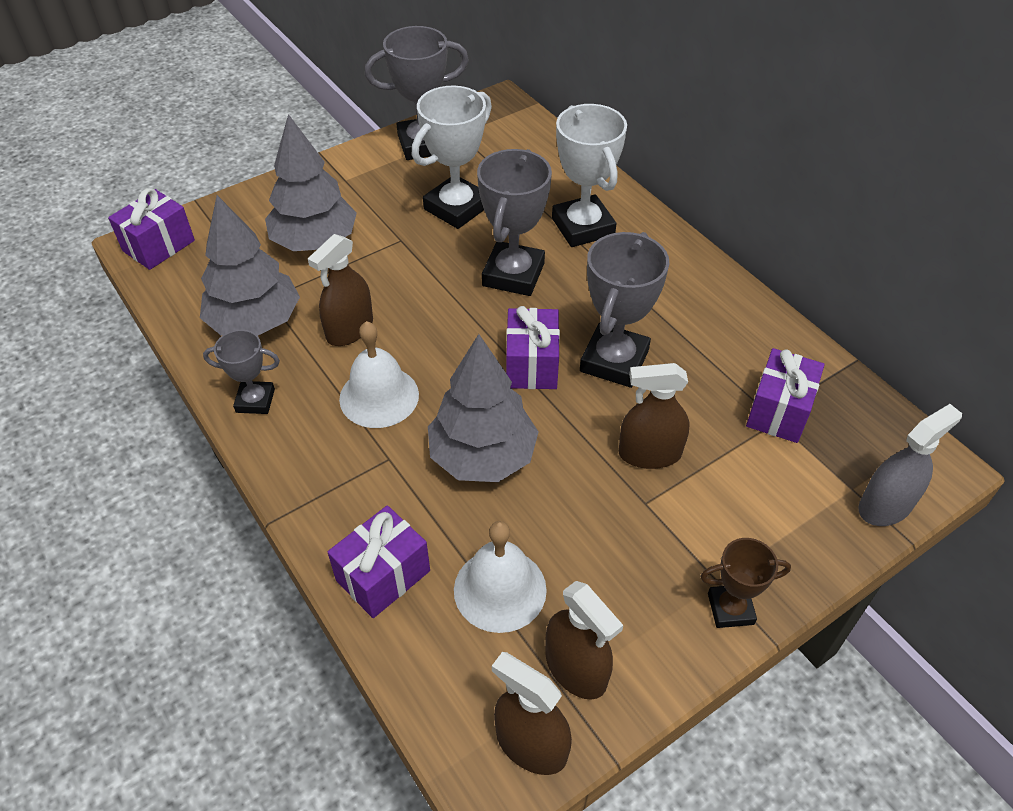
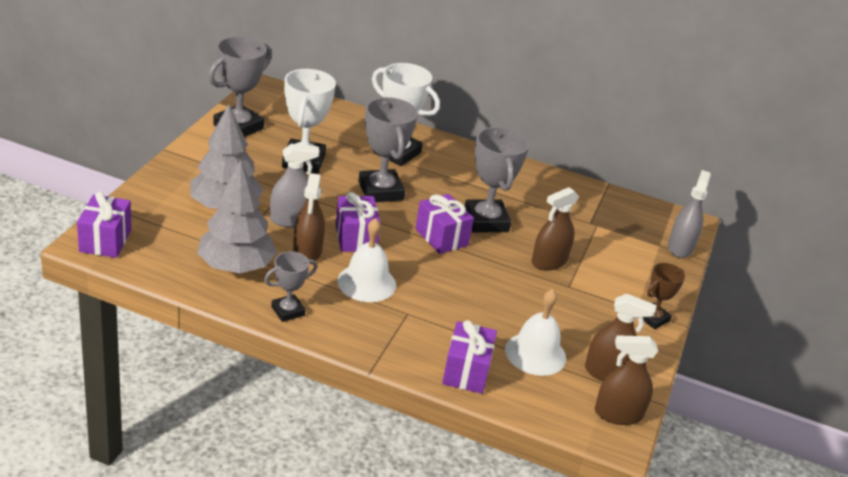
camera: 40 degrees left, 15 degrees down
(370, 281) = (291, 220): none -> grey spray bottle
(483, 456) = (461, 293): grey tree -> none
(778, 411) = (594, 220): purple gift -> purple gift (355, 237)

